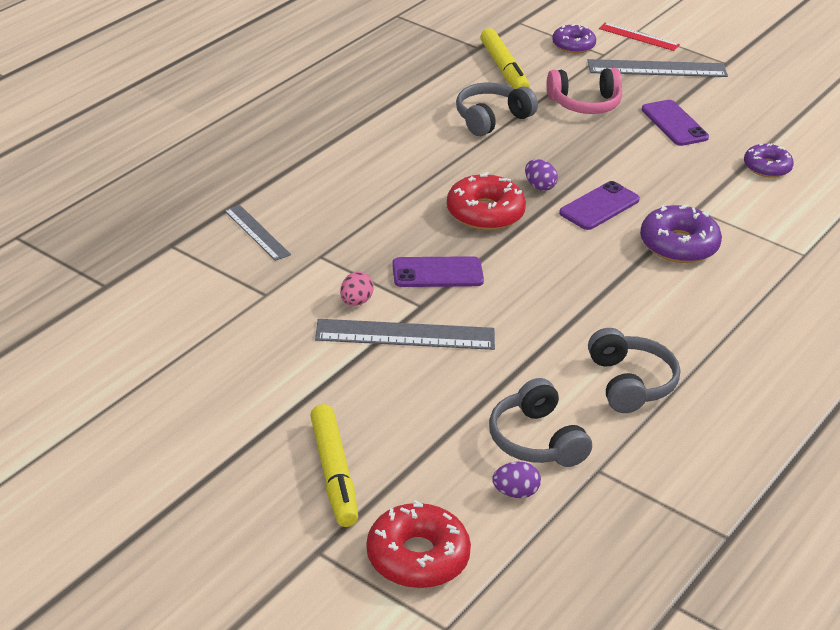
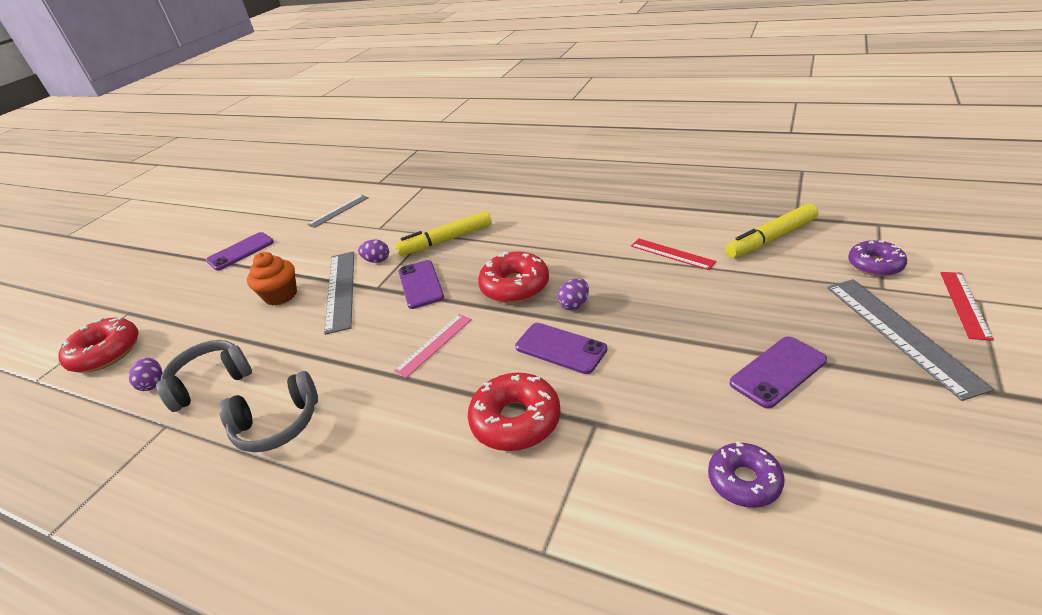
camera: 85 degrees right, 0 degrees up
(216, 436) = (241, 251): none -> purple phone
(257, 232) = (447, 206): grey ruler -> grey ruler (338, 211)
(334, 473) = (197, 299): yellow marker -> yellow marker (446, 240)
(356, 302) = (377, 260): pink egg -> purple egg
(382, 387) = (281, 295): none -> orange cupcake
(491, 119) = (672, 253): grey headphones -> red ruler
(555, 275) = (434, 344): none -> pink ruler
(585, 103) = (755, 298): pink headphones -> none
(679, 245) = (516, 420): purple donut -> red donut

